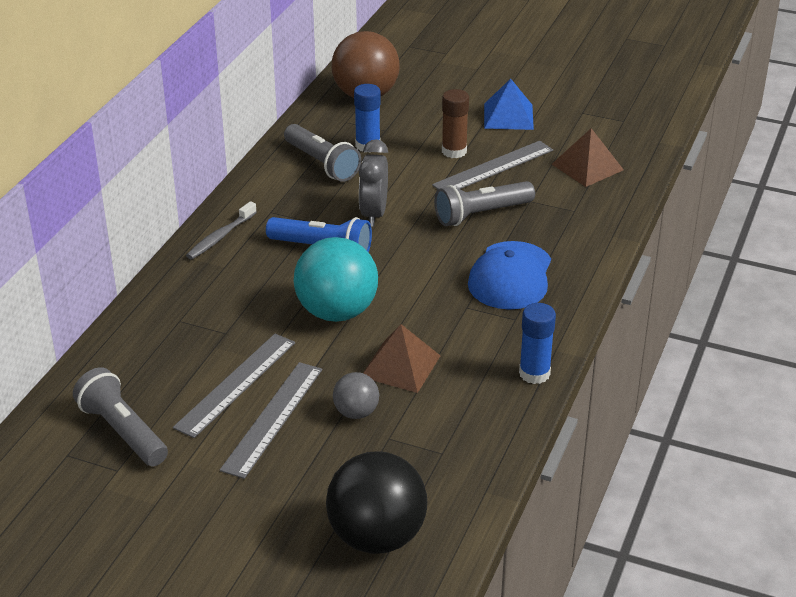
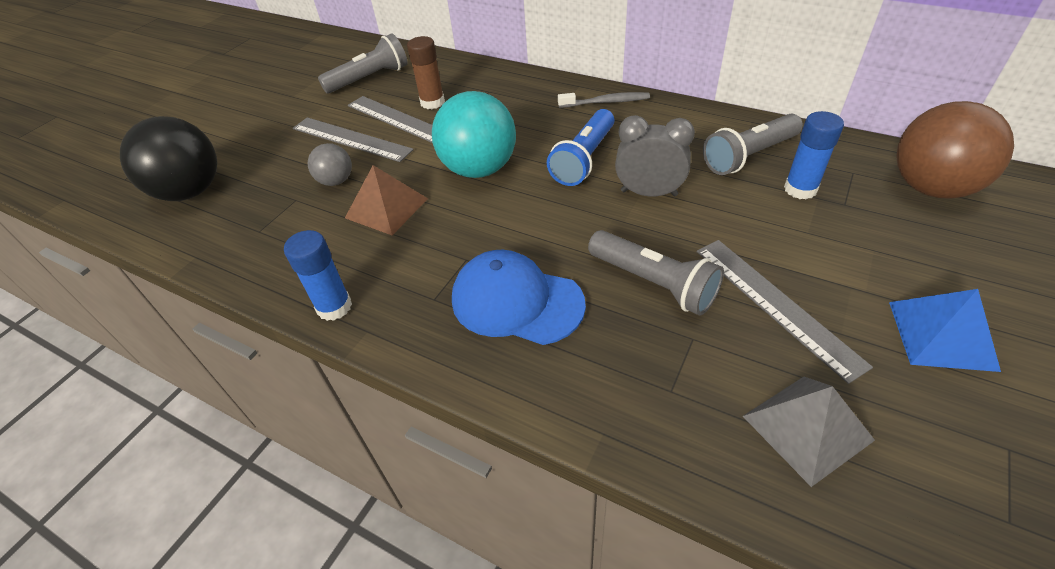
camera: 100 degrees right, 10 degrees up
(220, 237) = (606, 102): grey toothbrush -> grey toothbrush turned 135 degrees clockwise
(454, 151) = (809, 265): brown glue stick -> brown glue stick (432, 102)
(481, 214) = (654, 283): grey flashlight -> grey flashlight turned 150 degrees clockwise
(587, 167) = (807, 428): brown pyramid -> grey pyramid

